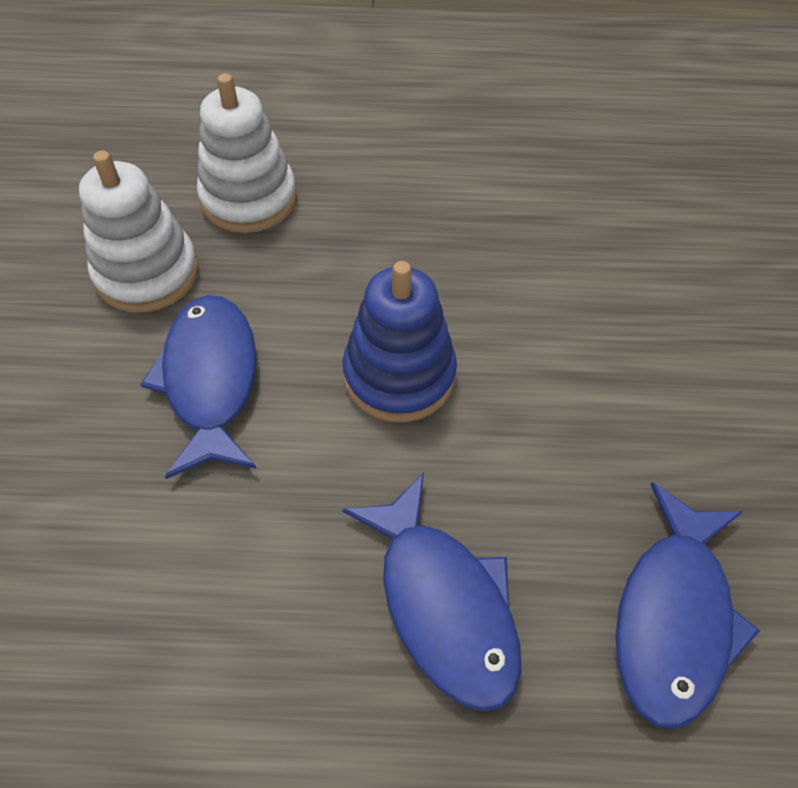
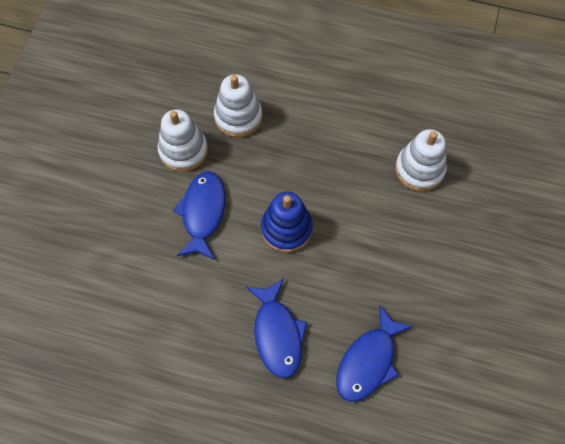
camera: 15 degrees right, 10 degrees up
(623, 224) = (419, 169): none -> white stacking toy

